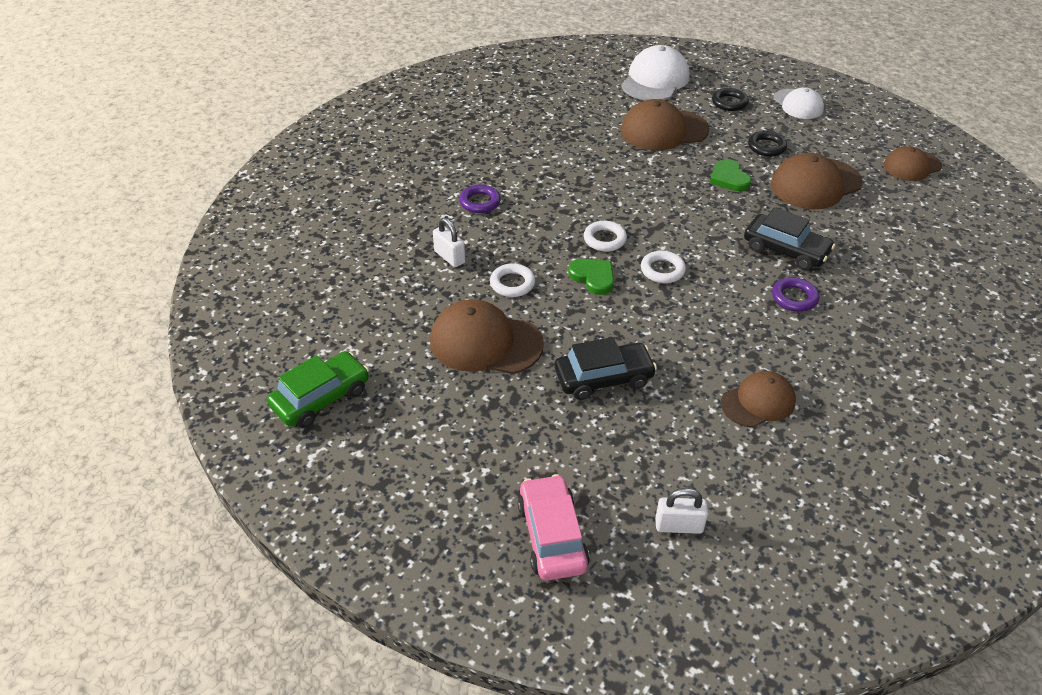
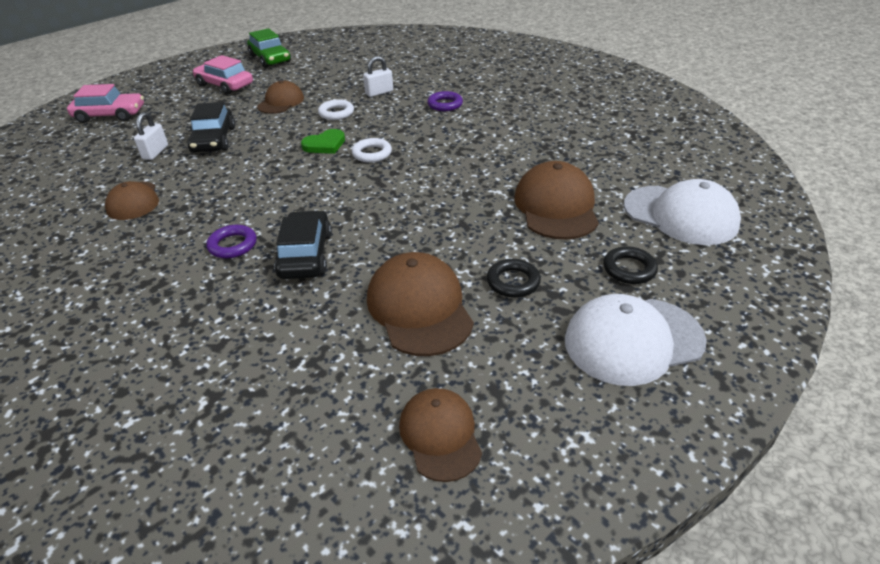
camera: 100 degrees right, 5 degrees down
(429, 424) = (225, 85): none -> pink car
(485, 342) = (281, 102): brown cap -> brown cap, size x0.64
(662, 270) = (315, 177): white ring -> none
(679, 526) = (70, 154): white padlock -> white padlock (155, 152)
(729, 178) = (449, 239): green heart -> none
(785, 250) = (305, 255): black car -> black car turned 135 degrees clockwise
(798, 104) = (633, 340): white cap -> white cap, size x1.56

